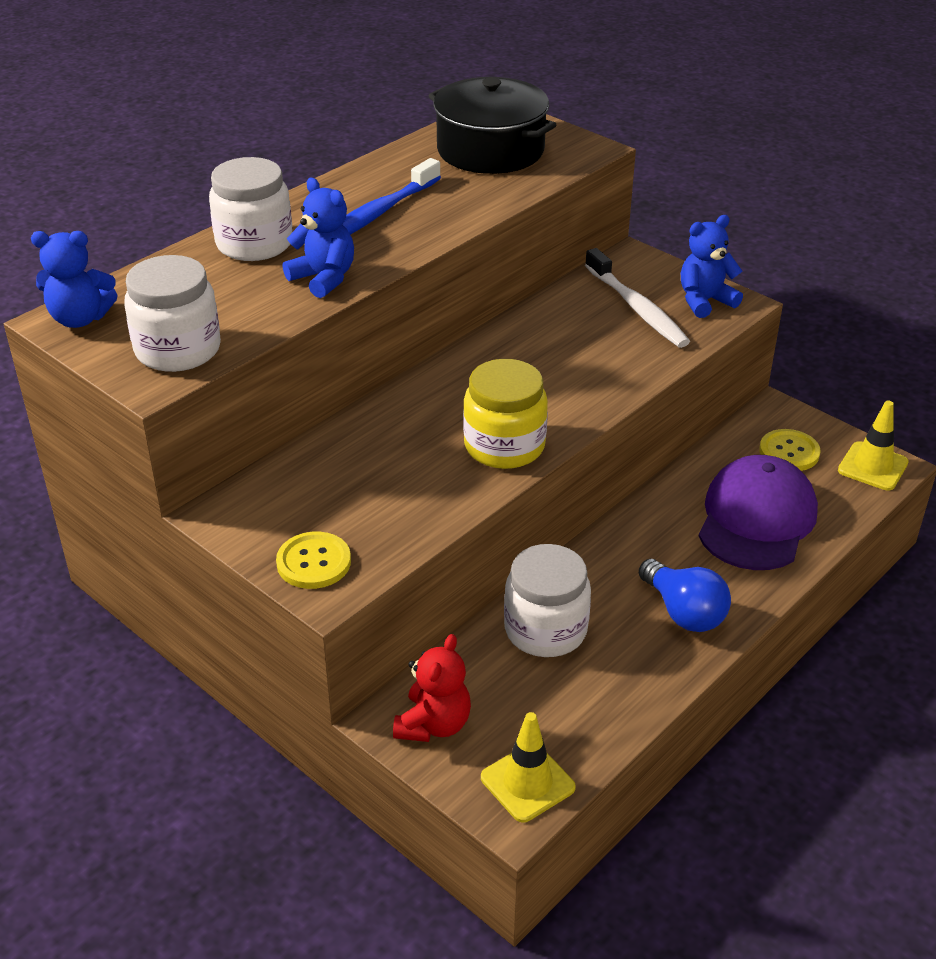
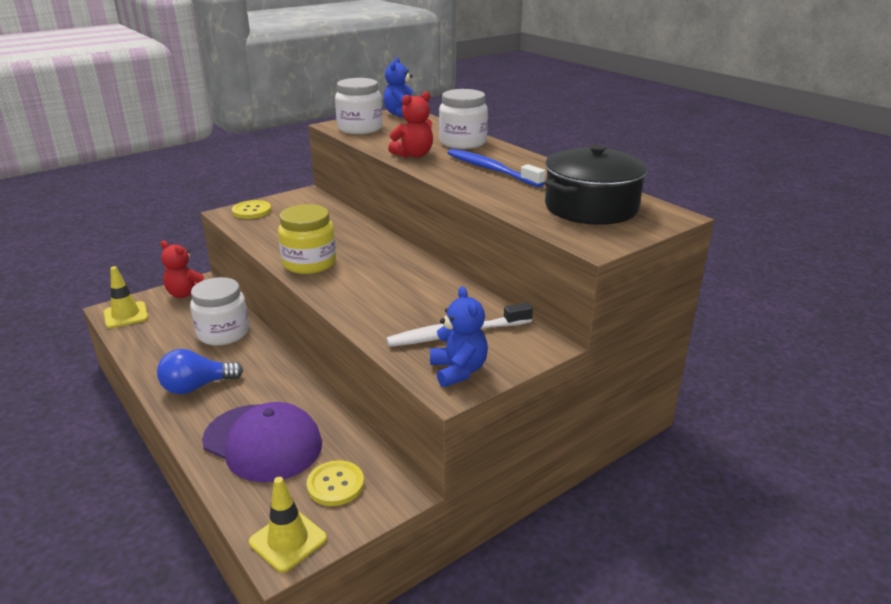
camera: 100 degrees right, 10 degrees down
(323, 278) = (414, 155): blue teddy bear -> red teddy bear

